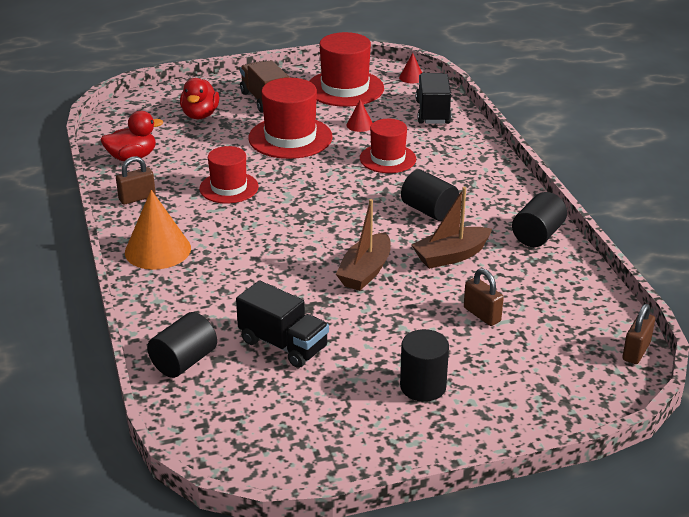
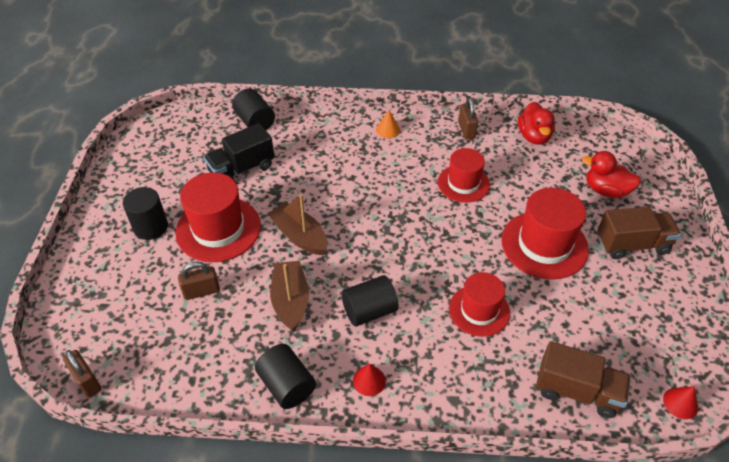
camera: 110 degrees right, 15 degrees up
(158, 250) = (388, 130): orange cone -> orange cone, size x0.49
(345, 88) = (654, 322): red hat -> red hat (218, 229)
(360, 125) = (559, 309): red cone -> red cone (369, 380)
(432, 112) = (577, 391): black truck -> brown truck

